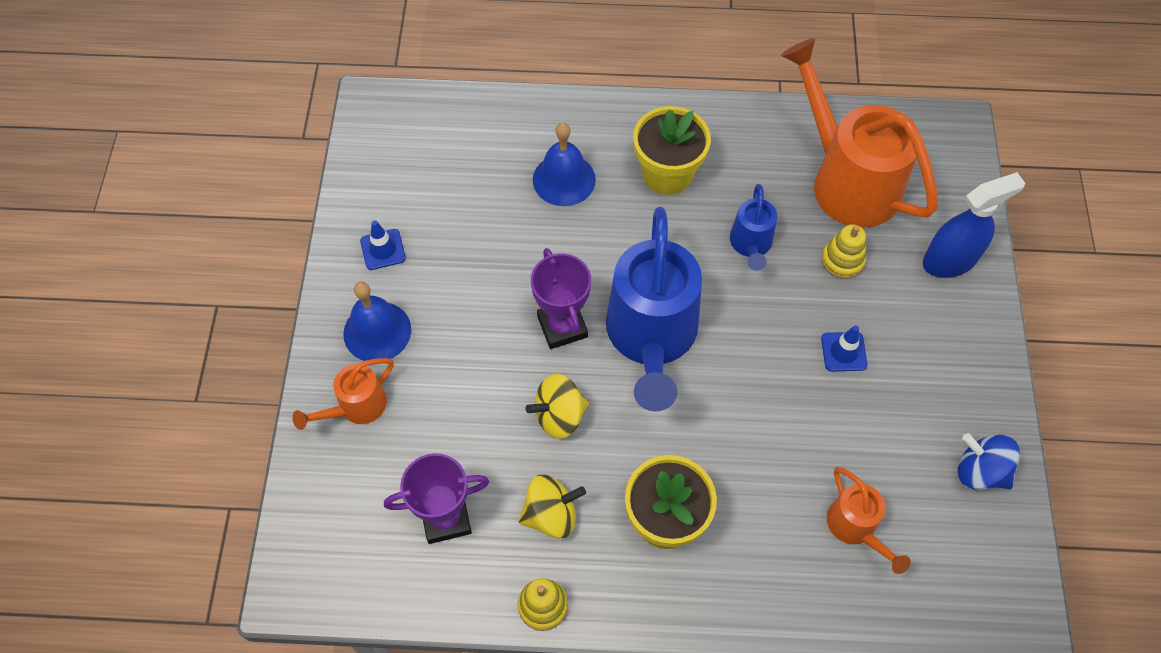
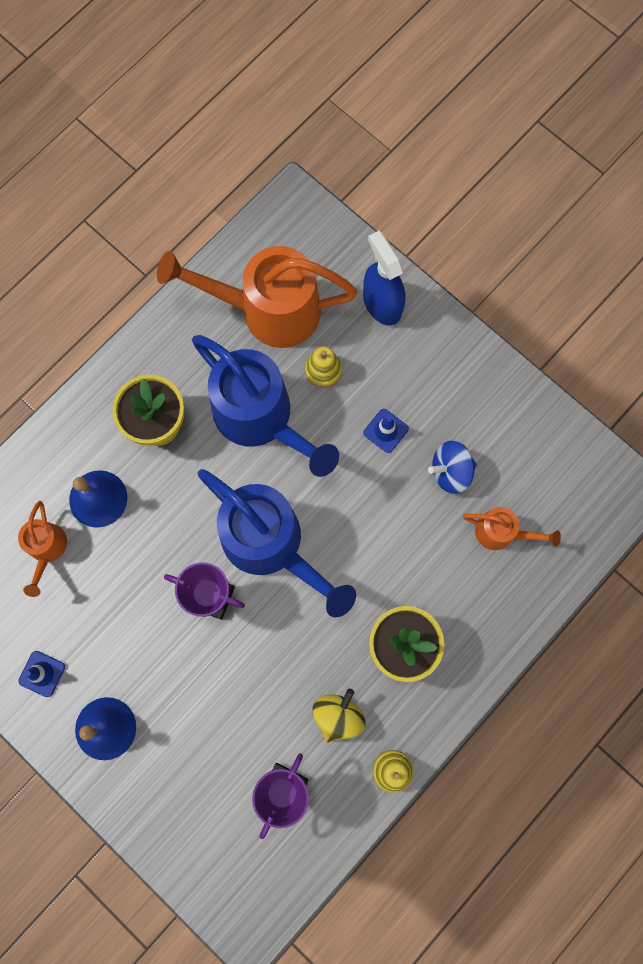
camera: 50 degrees left, 15 degrees up
(356, 407) = (152, 787): orange watering can -> orange watering can (47, 549)
(559, 416) = (275, 653): yellow spinning top -> none
(750, 245) = (260, 418): blue watering can -> blue watering can, size x2.06
(950, 260) = (382, 303): blue spray bottle -> blue spray bottle turned 45 degrees counterclockwise
(980, 471) = (528, 424): blue spinning top -> blue spinning top (450, 471)

